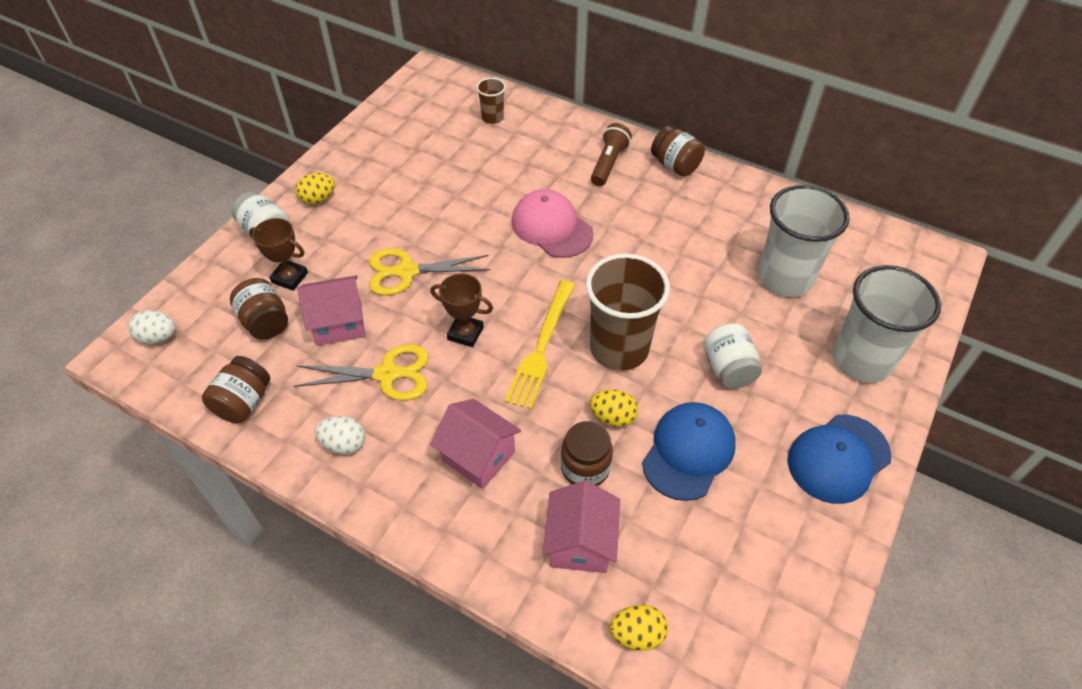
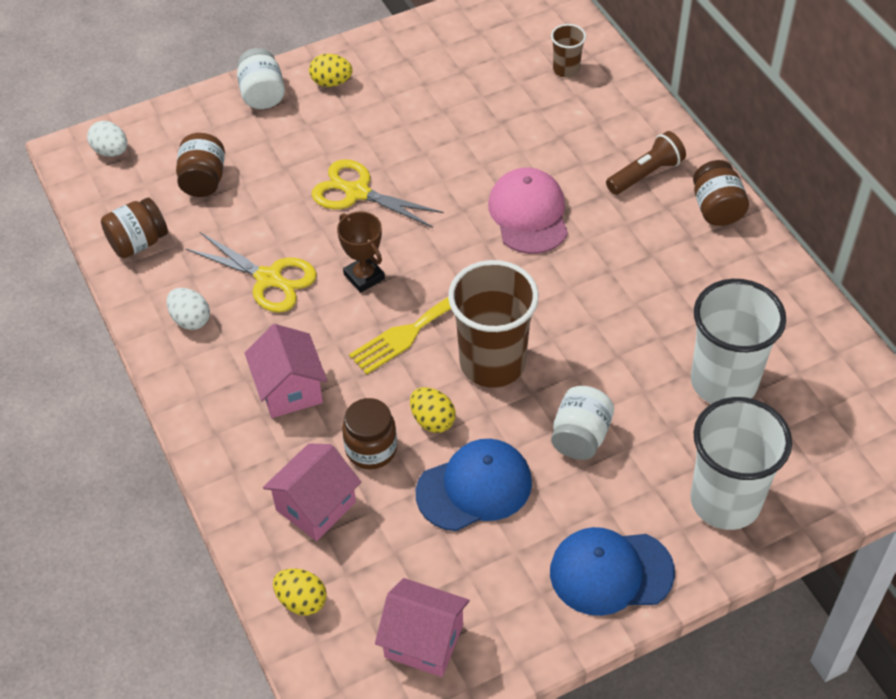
camera: 35 degrees right, 0 degrees up
(290, 278) = (252, 148): brown trophy -> none
(339, 323) = (263, 212): pink house -> pink house (423, 641)

